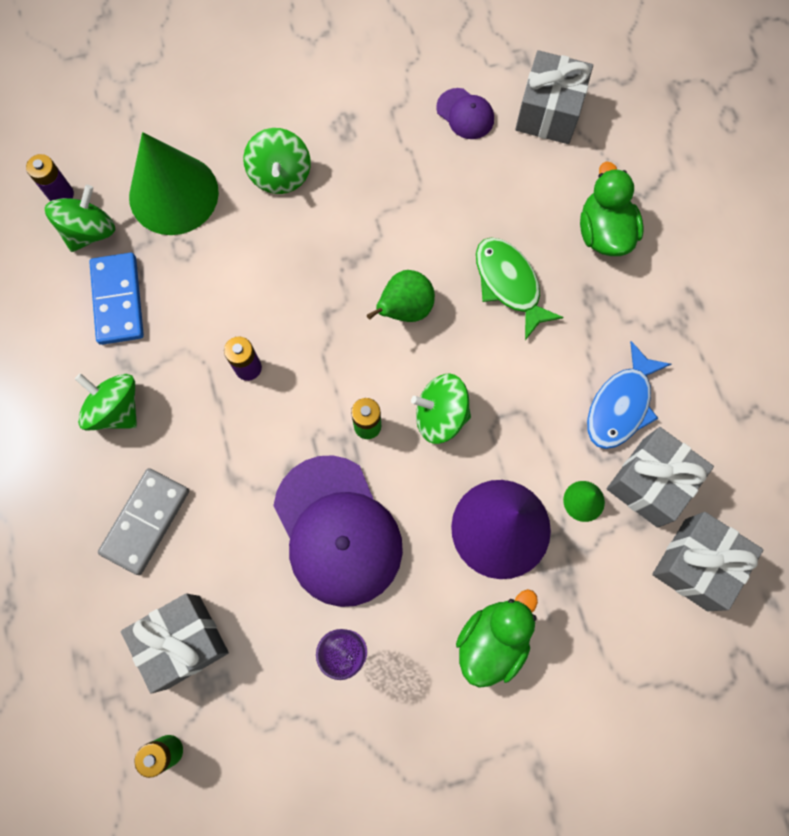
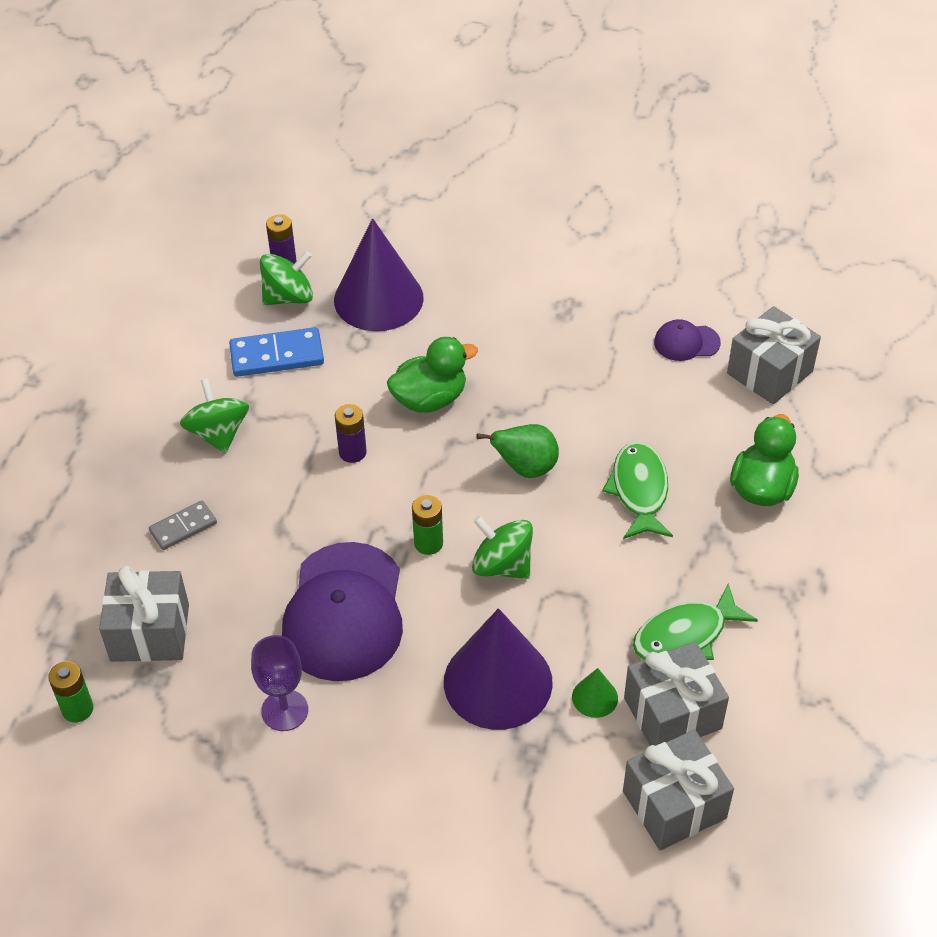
camera: 30 degrees right, 25 degrees down
(118, 300) = (277, 356): blue domino -> blue domino turned 60 degrees clockwise
(145, 521) = (183, 527): grey domino -> grey domino, size x0.63
(173, 194) = (378, 299): green cone -> purple cone
(280, 175) = (482, 322): green spinning top -> none
(465, 114) = (686, 342): purple cap -> purple cap turned 105 degrees clockwise
(493, 640) = (427, 769): green duck -> green duck (430, 399)
(621, 405) = (685, 635): blue fish -> green fish

